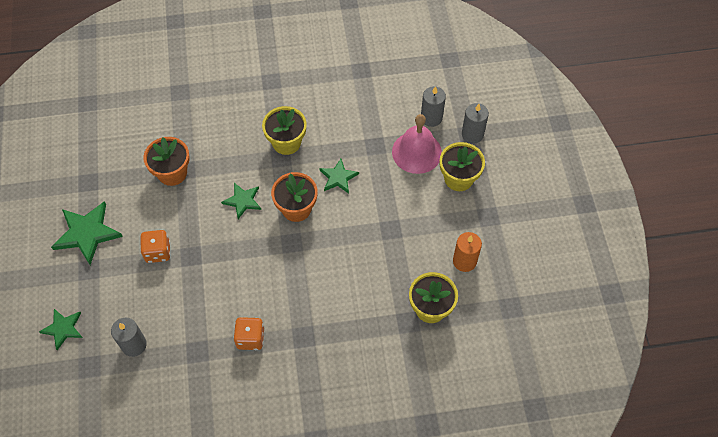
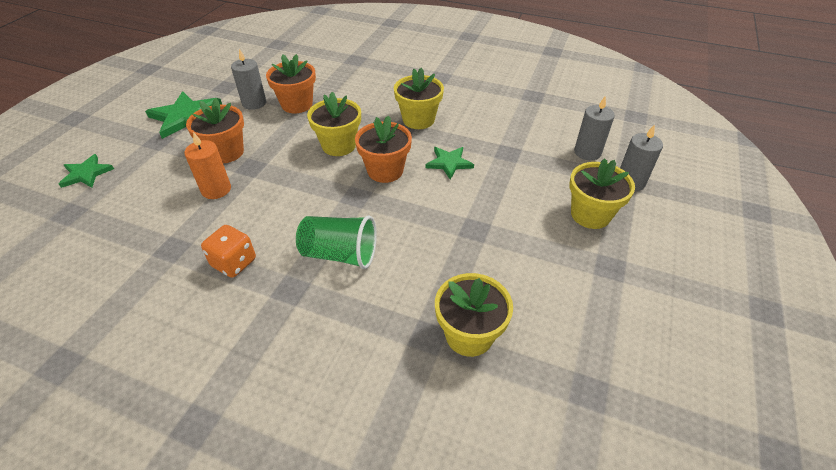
camera: 30 degrees right, 15 degrees down
(134, 345) = (124, 214): grey candle -> grey candle (254, 103)
(158, 252) = (226, 152): orange dice -> orange flower pot
(242, 201) = (339, 145): green star -> yellow flower pot
(316, 295) = (340, 254): none -> green cup
(416, 152) = (552, 173): pink bell -> none
(464, 261) = (549, 301): orange candle -> orange candle (216, 190)

